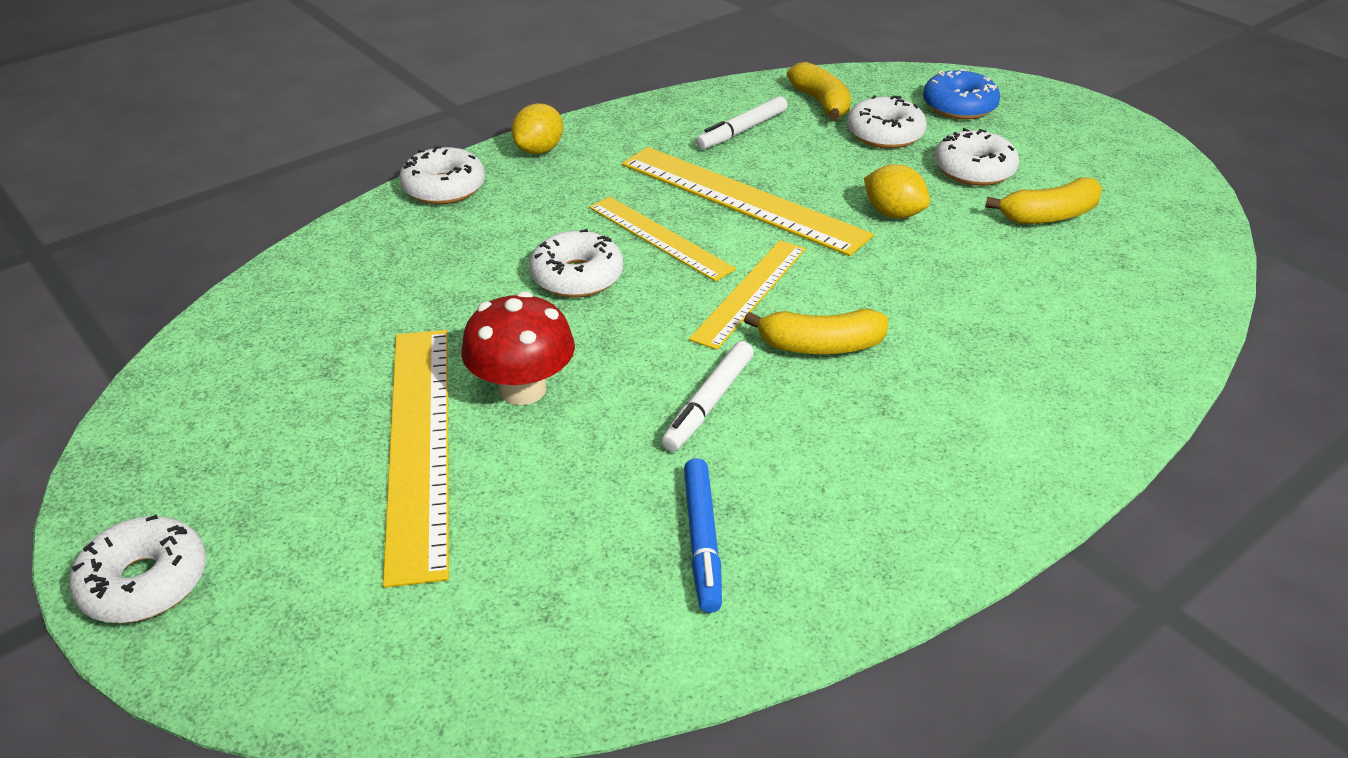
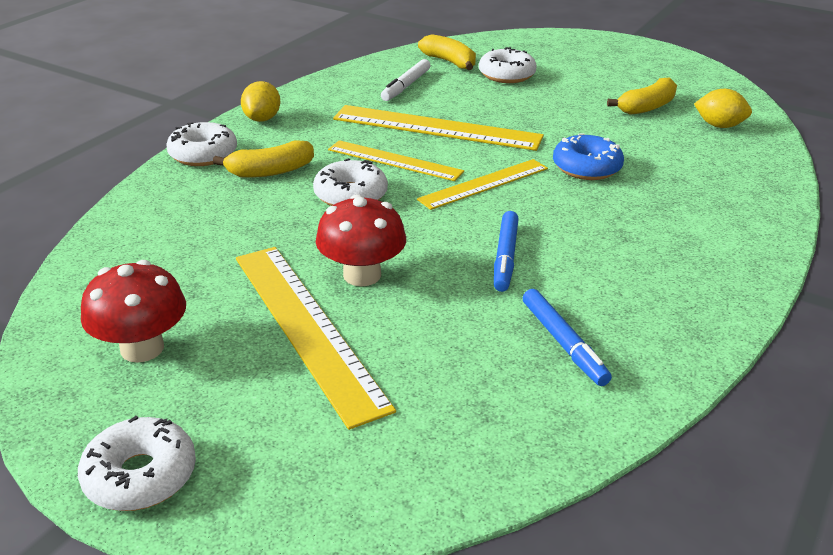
camera: 20 degrees left, 5 degrees down
(234, 428) = (142, 348): none -> red mushroom
(709, 403) = (505, 257): white marker -> blue marker
(750, 292) = (484, 184): yellow ruler -> yellow ruler turned 45 degrees clockwise
(820, 346) = (556, 208): yellow banana -> yellow banana (270, 171)
(893, 213) = (547, 121): yellow lemon -> yellow lemon (719, 126)
(959, 106) = (543, 52): blue donut -> blue donut (586, 167)
(974, 170) = (580, 88): white donut -> none

